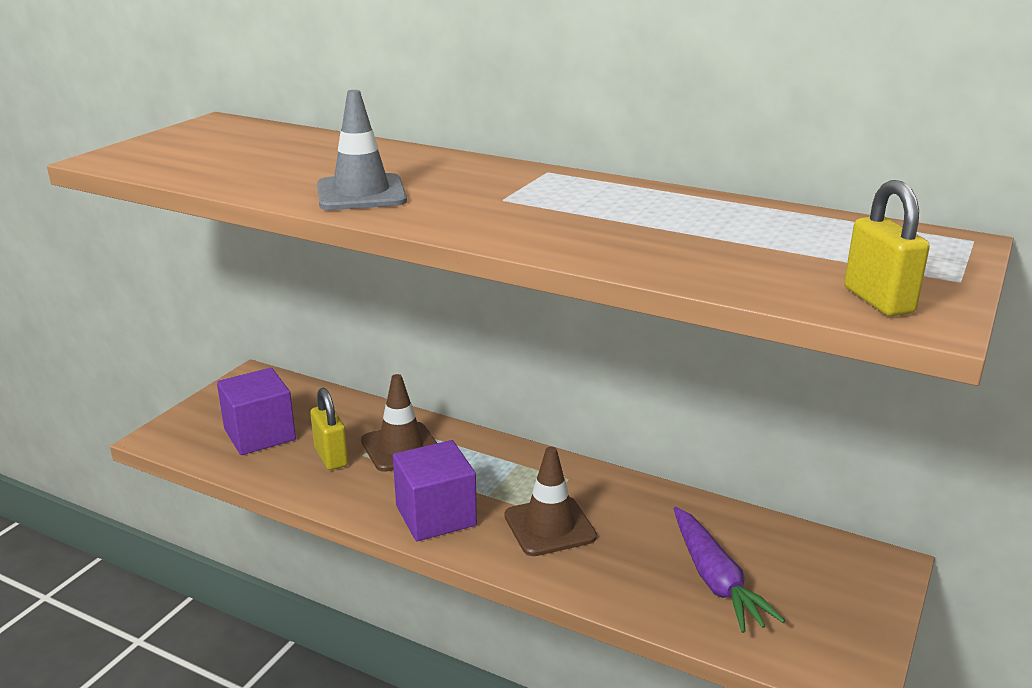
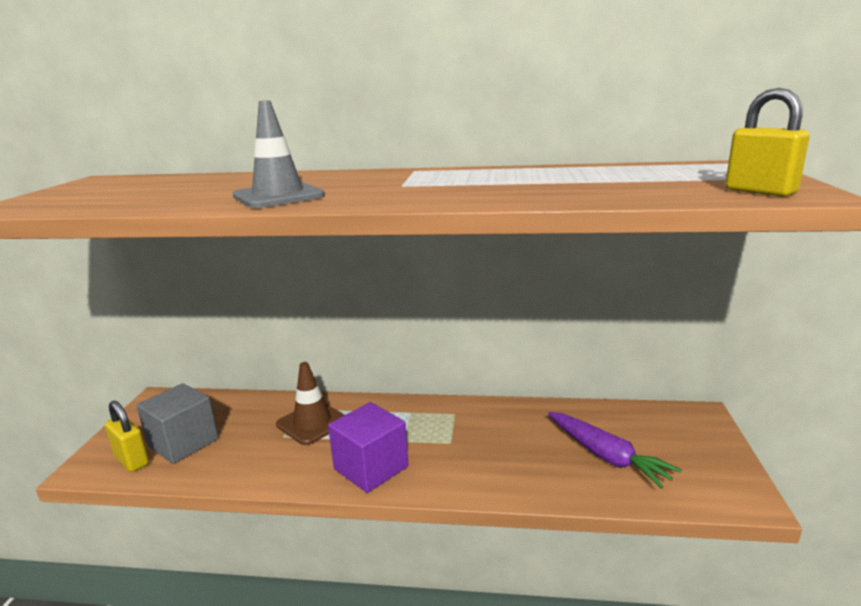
camera: 20 degrees left, 5 degrees down
(260, 434) = (183, 443): purple cube -> grey cube
(331, 457) = (257, 445): yellow padlock -> yellow padlock (132, 460)
(549, 526) = (464, 451): brown traffic cone -> none

